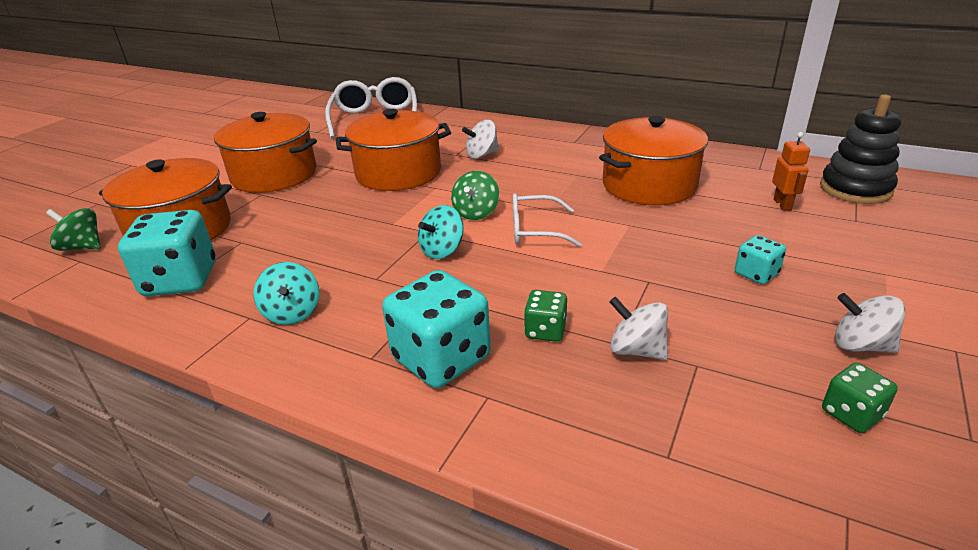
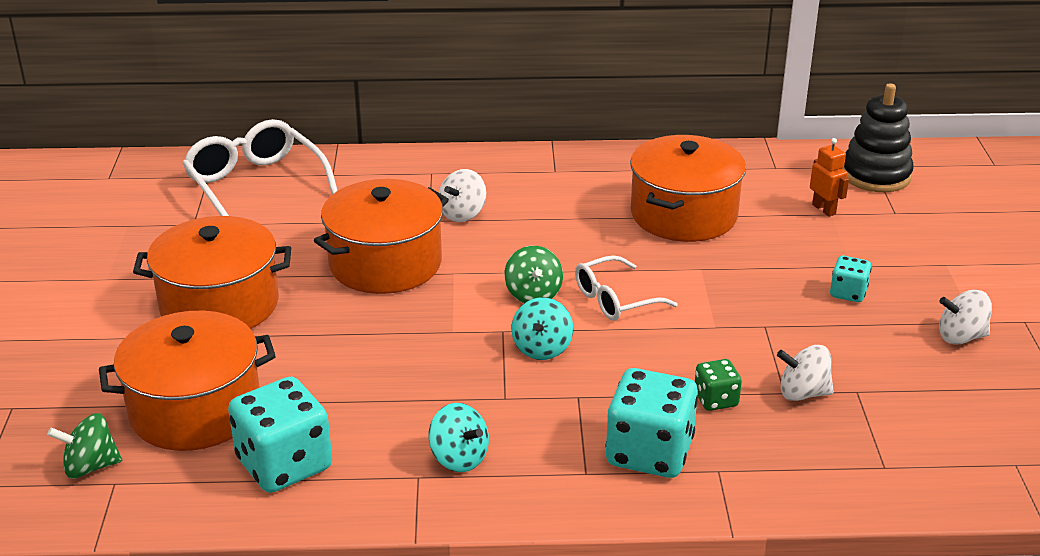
camera: 30 degrees left, 0 degrees up
(851, 414) = (982, 394): green dice -> none

